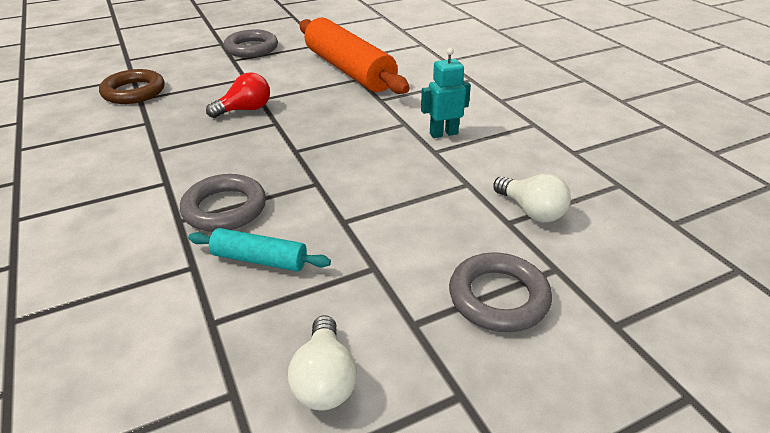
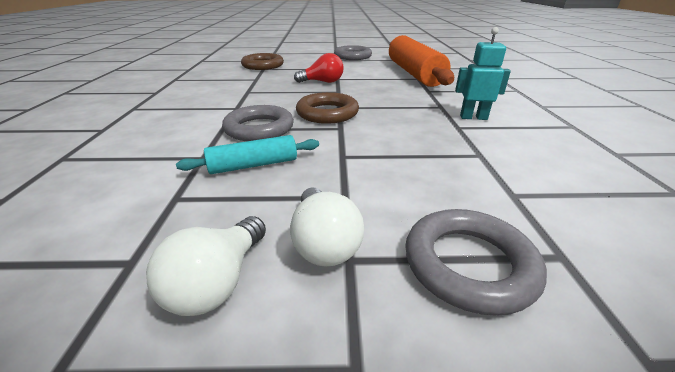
camera: 25 degrees right, 5 degrees down
(259, 259) = (253, 165): turquoise rolling pin -> turquoise rolling pin turned 60 degrees counterclockwise
(287, 164) = (327, 113): none -> brown ring
(531, 211) = (546, 191): white light bulb -> white light bulb (324, 243)

